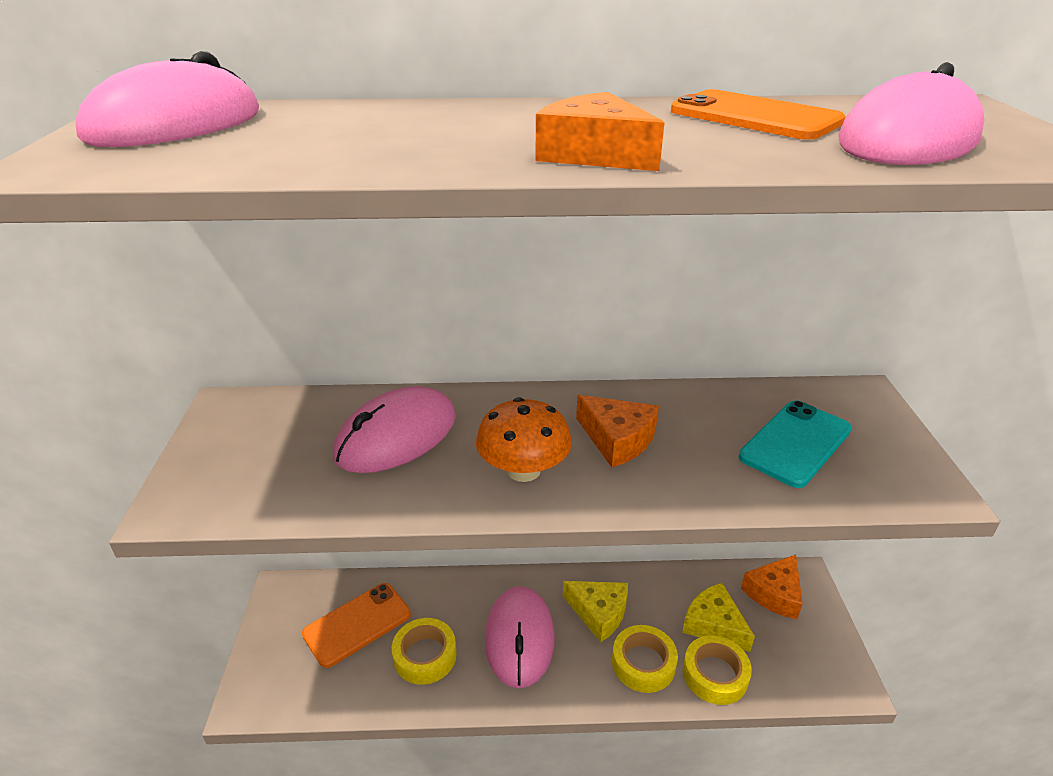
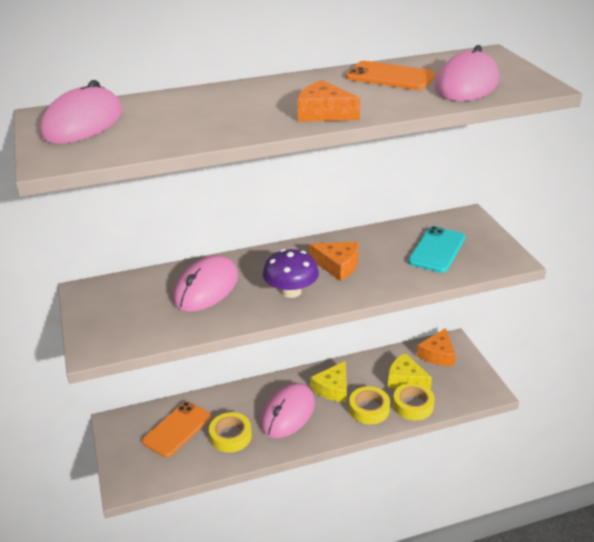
camera: 15 degrees left, 0 degrees up
(519, 638) = (288, 413): pink mouse -> pink mouse turned 45 degrees clockwise
(523, 470) = (291, 291): orange mushroom -> purple mushroom
(599, 613) = (333, 388): yellow cheese -> yellow cheese turned 105 degrees clockwise

